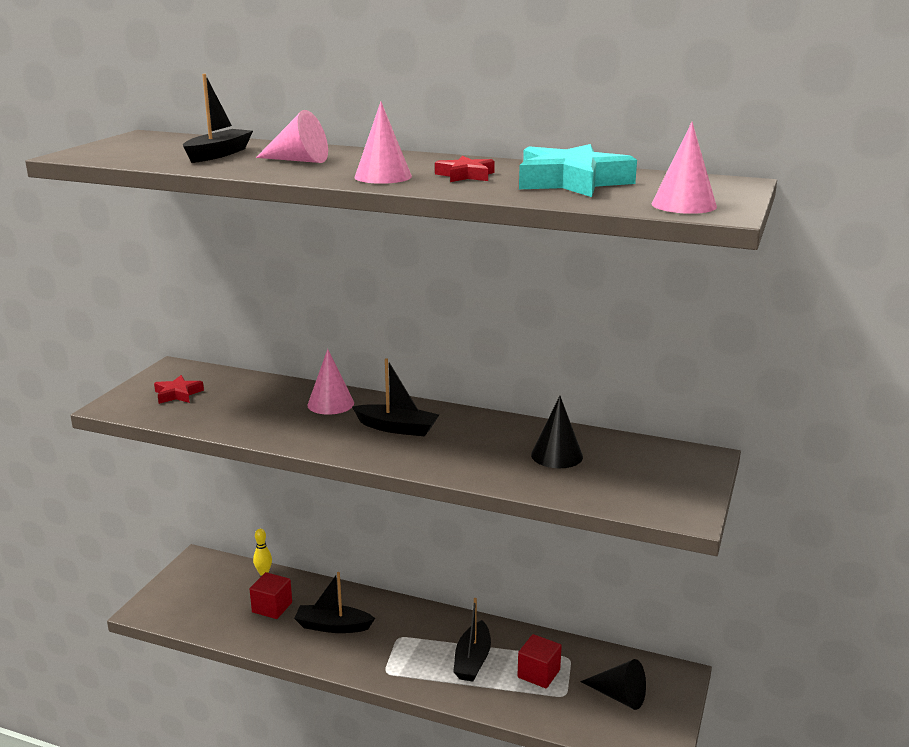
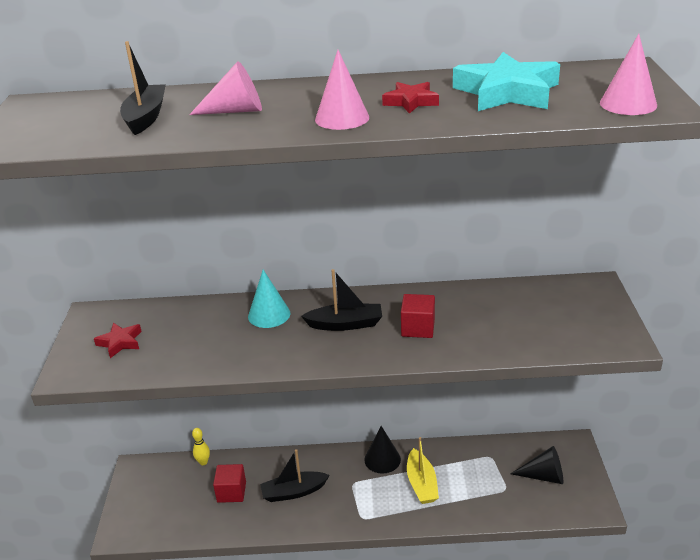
camera: 20 degrees left, 10 degrees up
(330, 404) = (269, 314): pink cone -> turquoise cone
(472, 660) = (421, 484): black boat -> yellow boat
(538, 674) = (477, 478): red cube -> red cube (418, 328)
(557, 455) = (491, 315): black cone -> black cone (382, 459)

